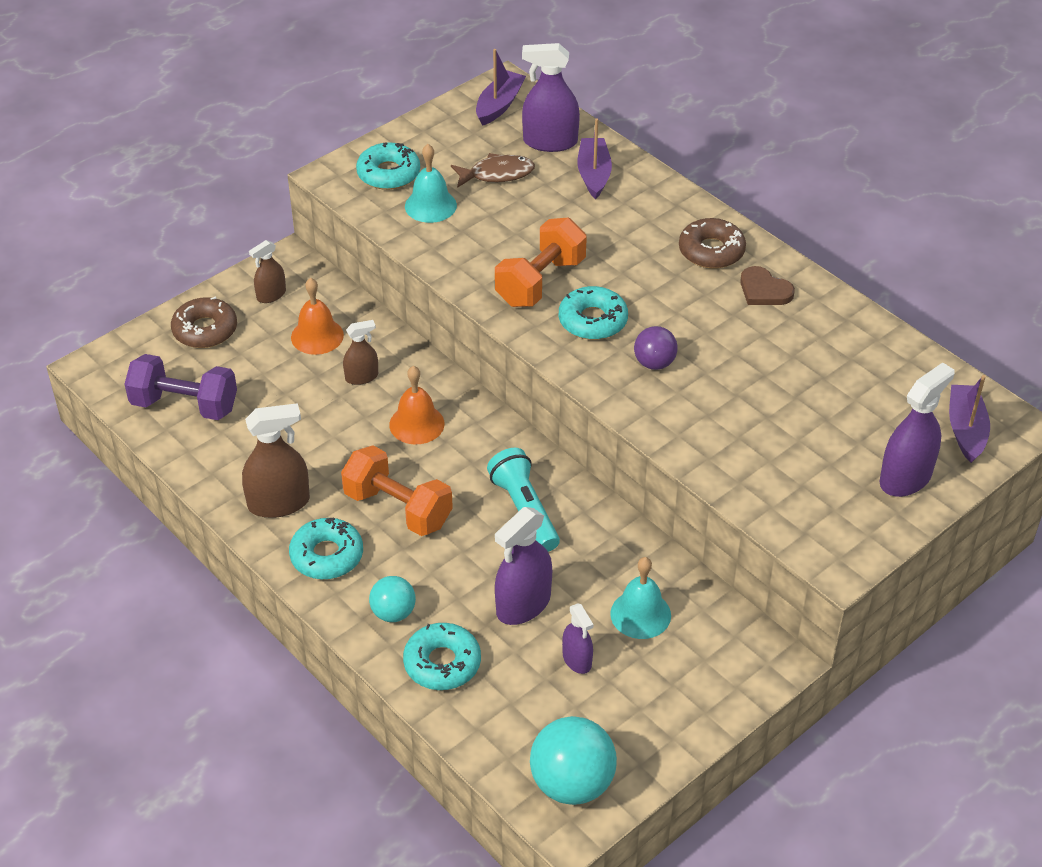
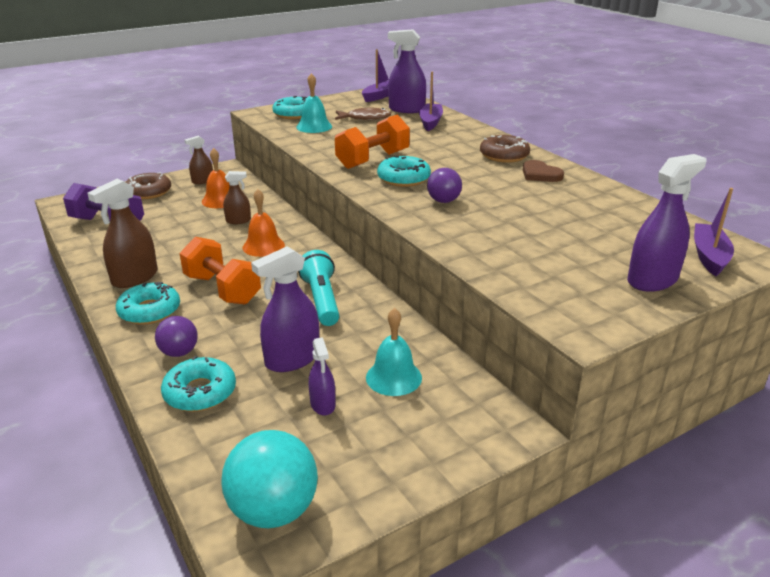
camera: 10 degrees right, 15 degrees down
(279, 503) = (135, 278): brown spray bottle -> brown spray bottle turned 135 degrees clockwise
(393, 613) = (179, 352): turquoise ball -> purple ball

